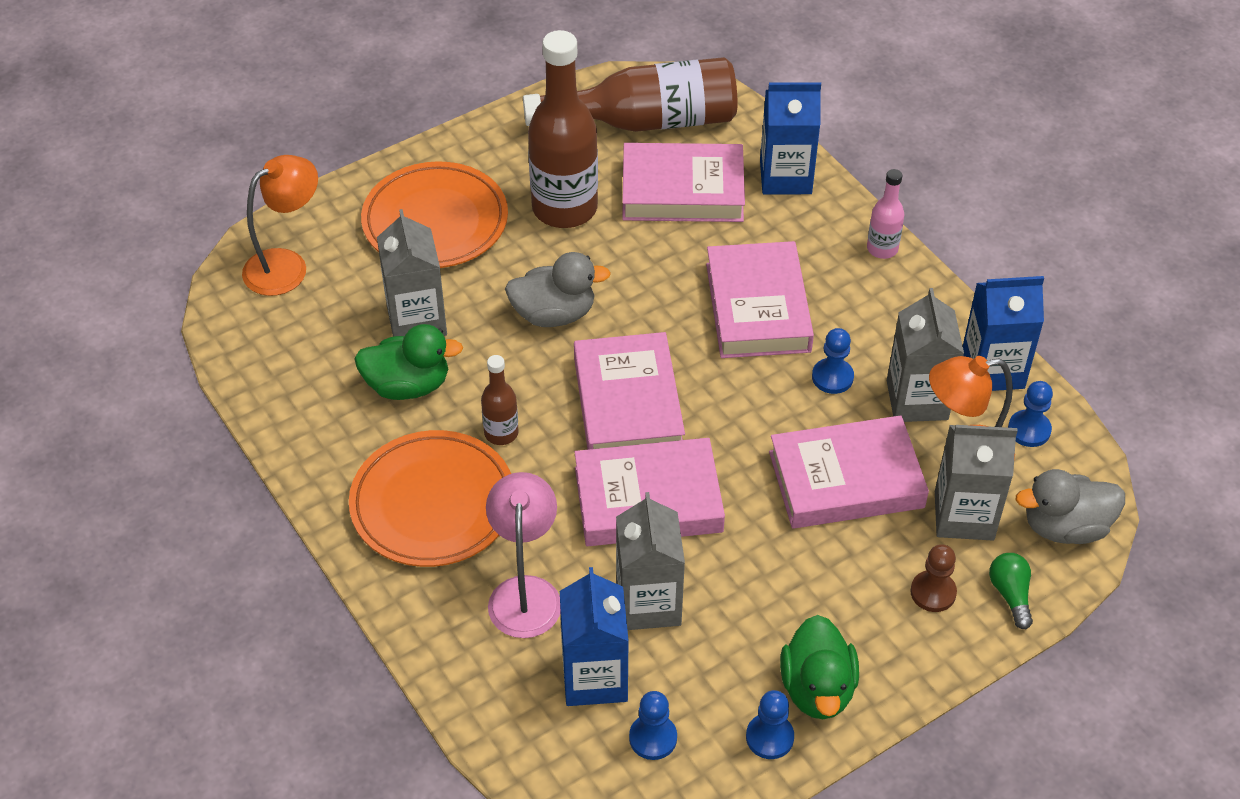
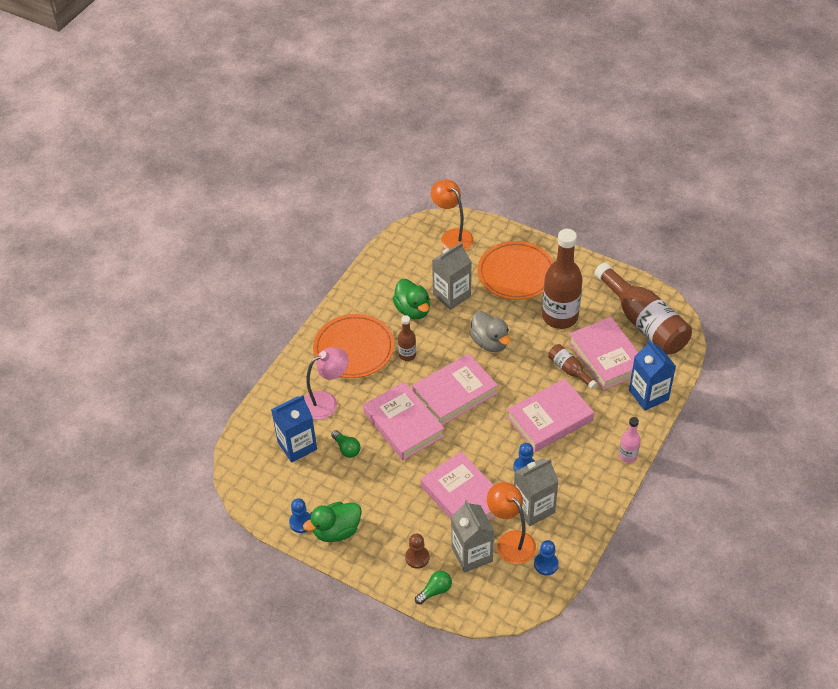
camera: 65 degrees right, 0 degrees up
(286, 265) = (452, 236): orange lamp -> orange lamp turned 150 degrees counterclockwise
(648, 603) = (346, 448): grey carton -> green light bulb
(653, 738) = (278, 479): blue pawn -> none
(678, 243) = (569, 370): none -> brown bottle
(992, 370) = (576, 534): blue carton -> none
(1065, 527) = (491, 601): grey duck -> none

